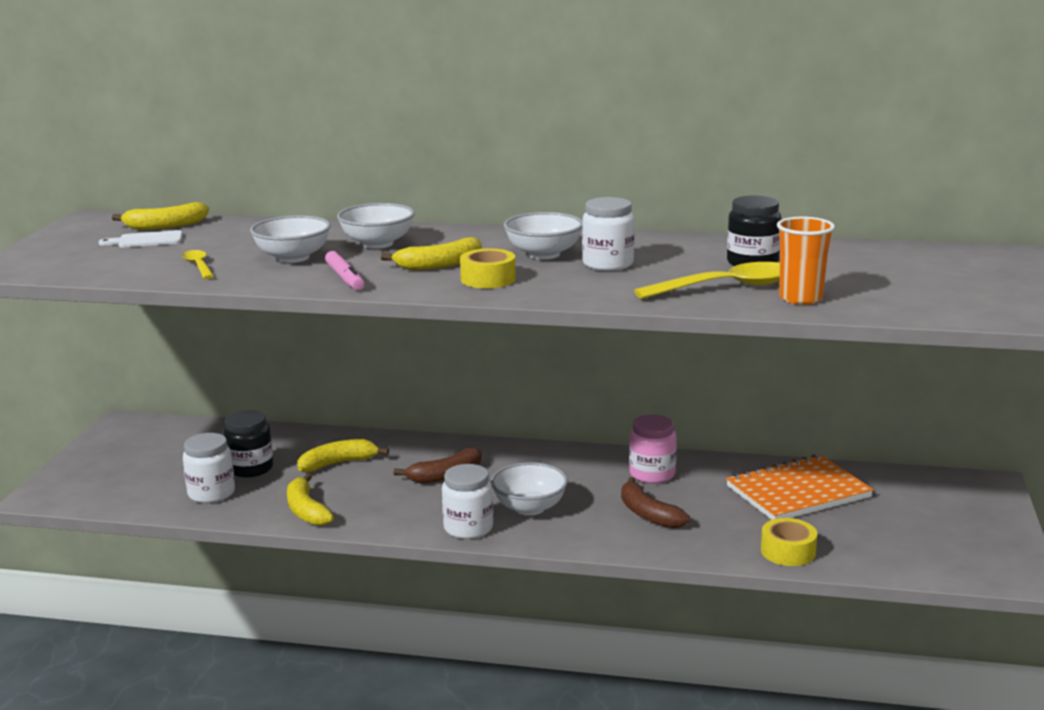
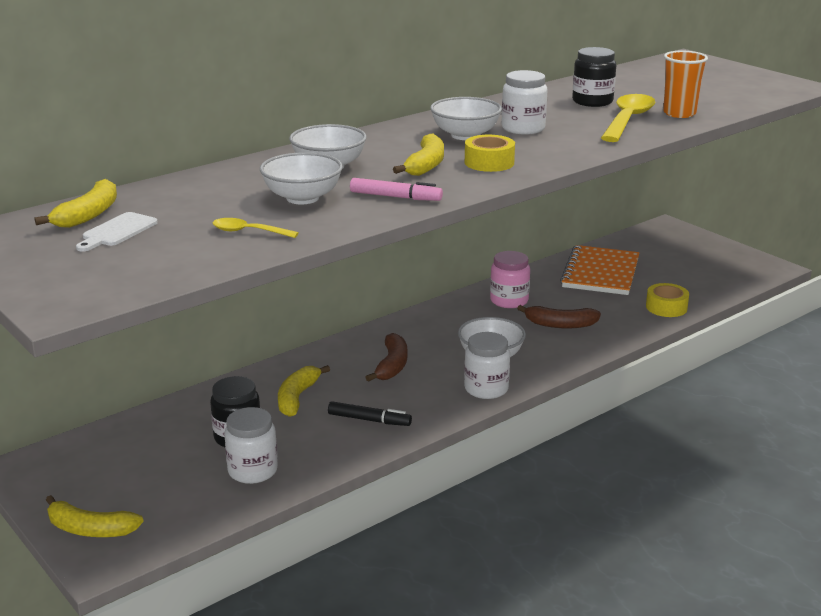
camera: 50 degrees left, 5 degrees up
(306, 510) = (356, 439): yellow banana -> yellow banana (90, 529)
(344, 503) = (369, 420): none -> black marker

